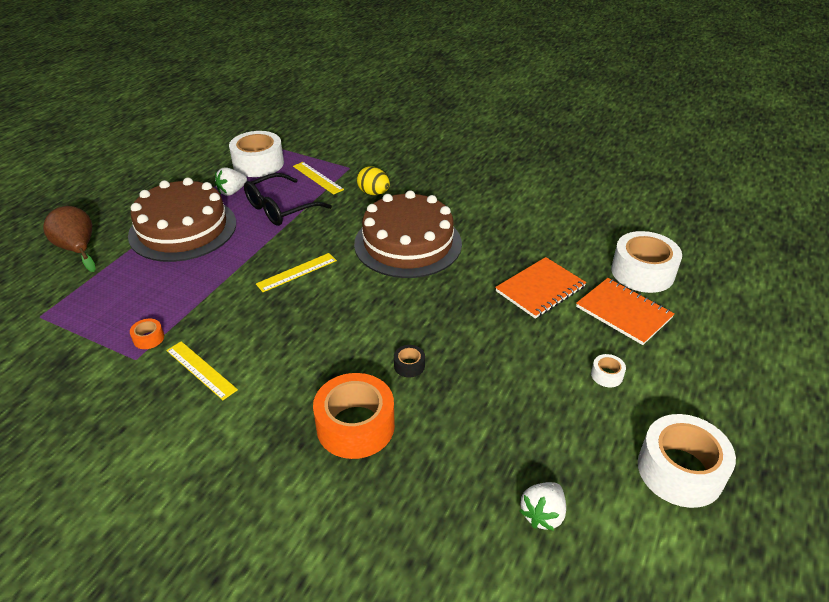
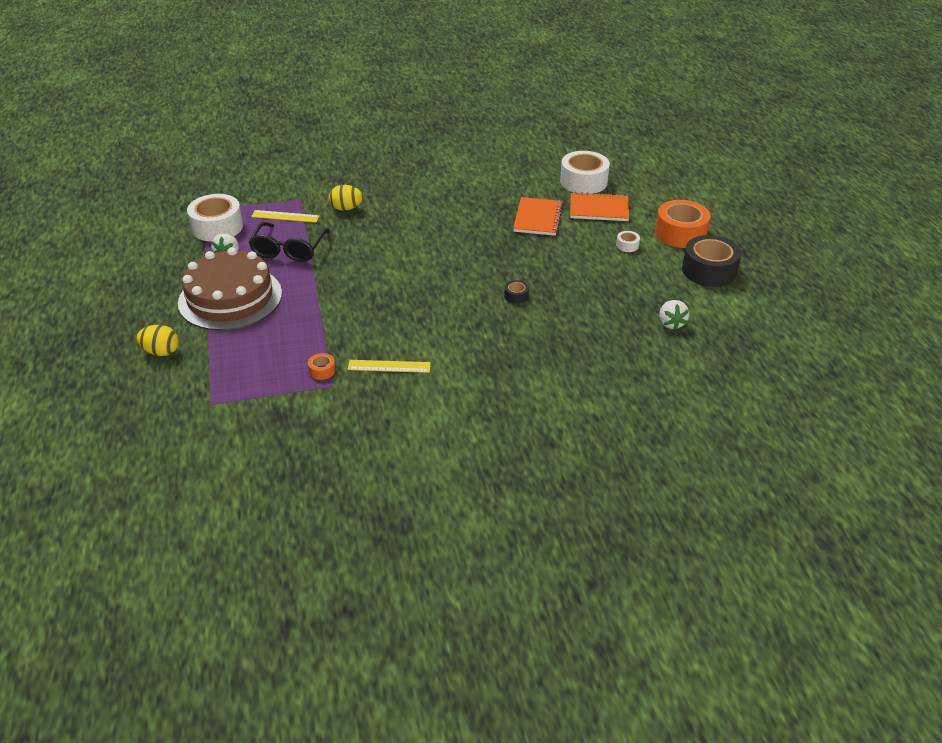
camera: 40 degrees left, 0 degrees up
(78, 249) = (161, 352): brown pear -> yellow egg
(297, 272) = (367, 283): yellow ruler -> none
(355, 426) = (527, 340): orange tape -> orange tape (680, 233)
(408, 243) = (418, 230): brown cake -> none
(680, 470) = (709, 270): white tape -> black tape

